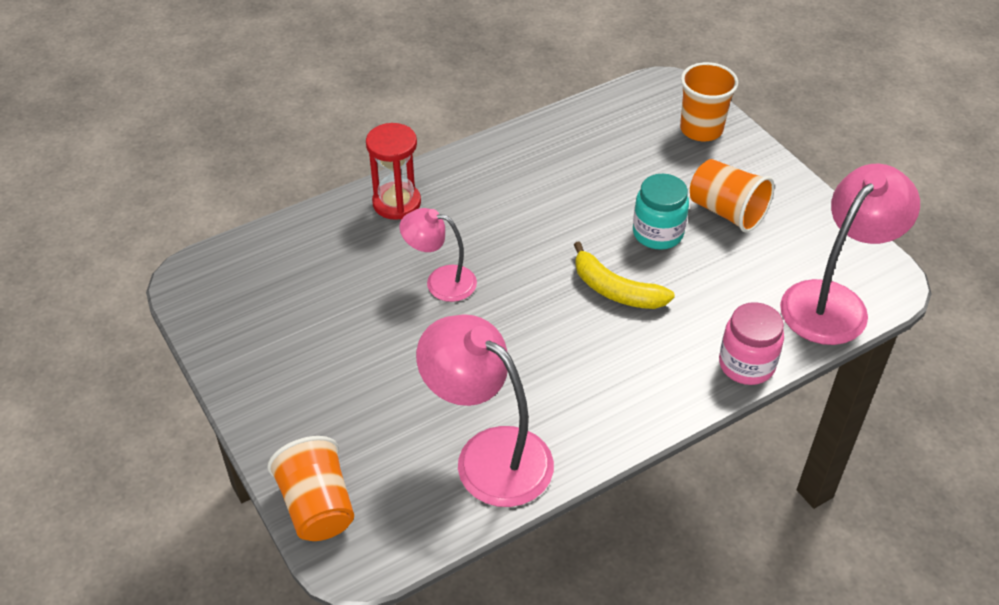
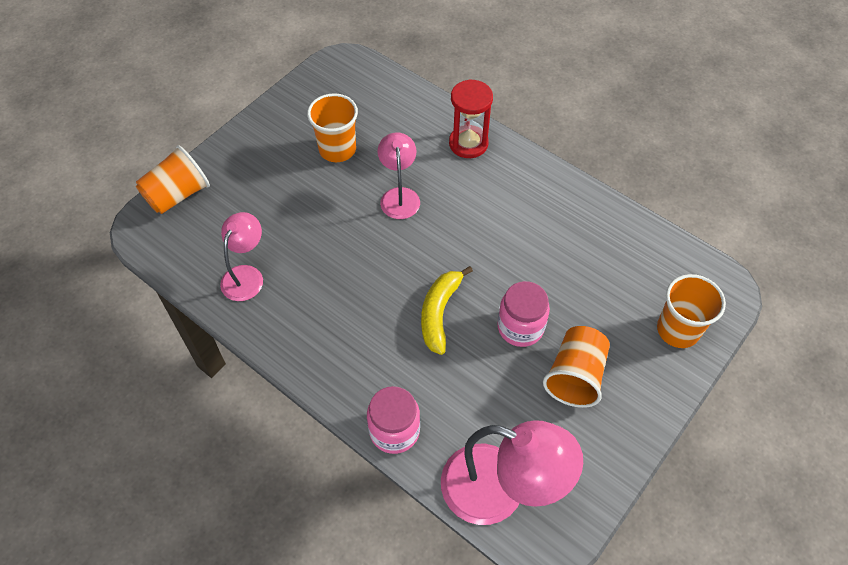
camera: 70 degrees right, 10 degrees up
(336, 320) = (337, 149): none -> orange cup
(488, 454) = (246, 275): pink lamp -> pink lamp, size x0.59
(657, 233) = (520, 327): turquoise jar -> pink jar

